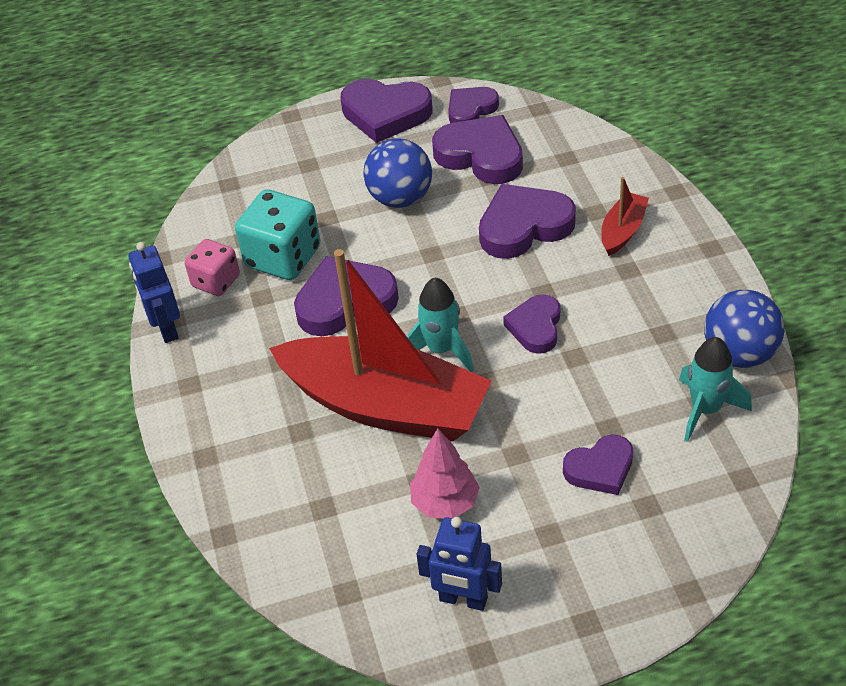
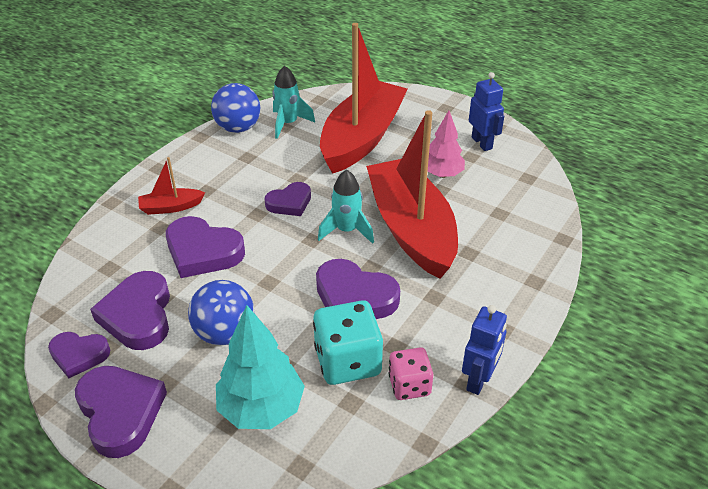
camera: 135 degrees left, 5 degrees down
(300, 186) = (261, 408): none -> turquoise tree
(600, 468) = (362, 138): purple heart -> red boat

